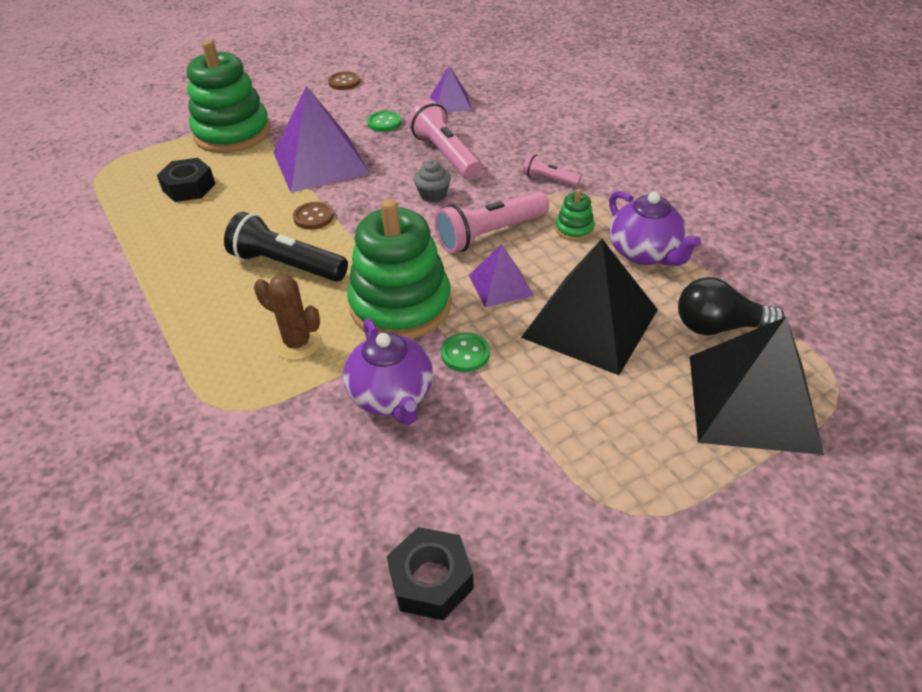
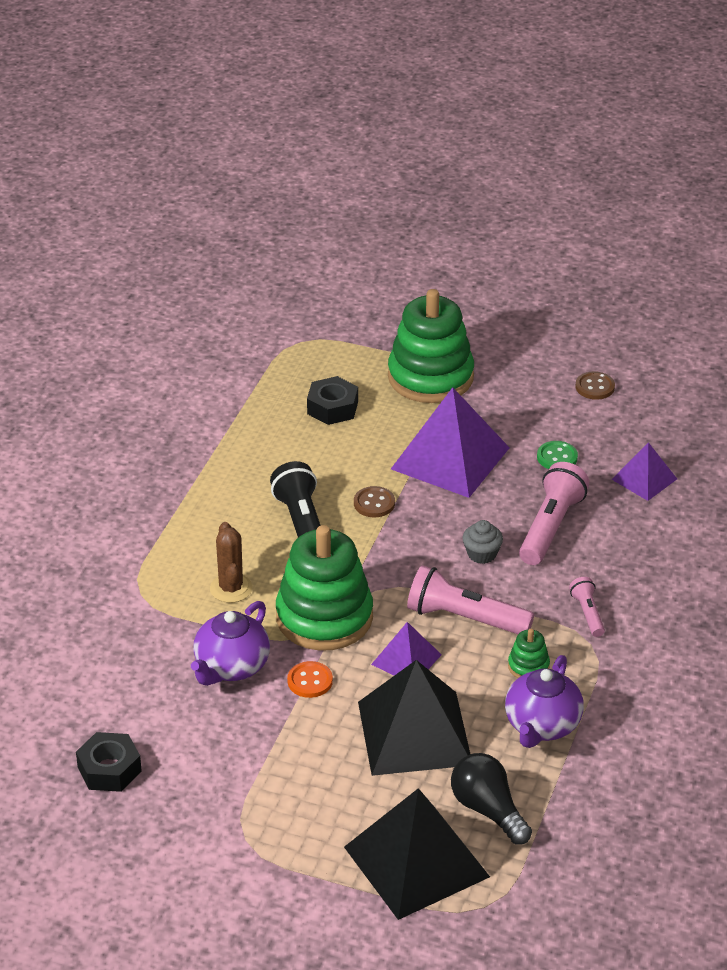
camera: 50 degrees right, 5 degrees down
(465, 353) = (310, 681): green button -> orange button

